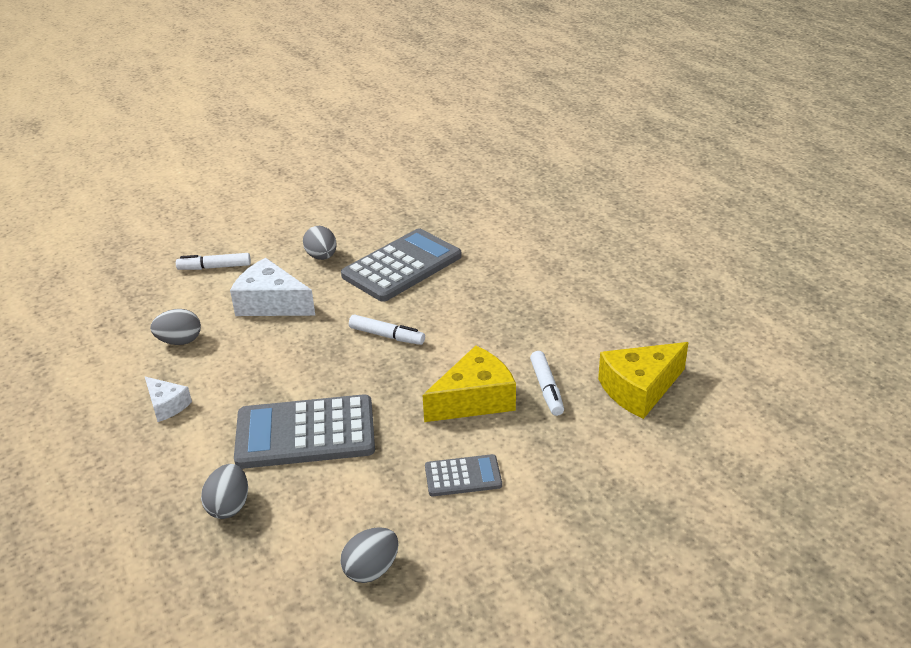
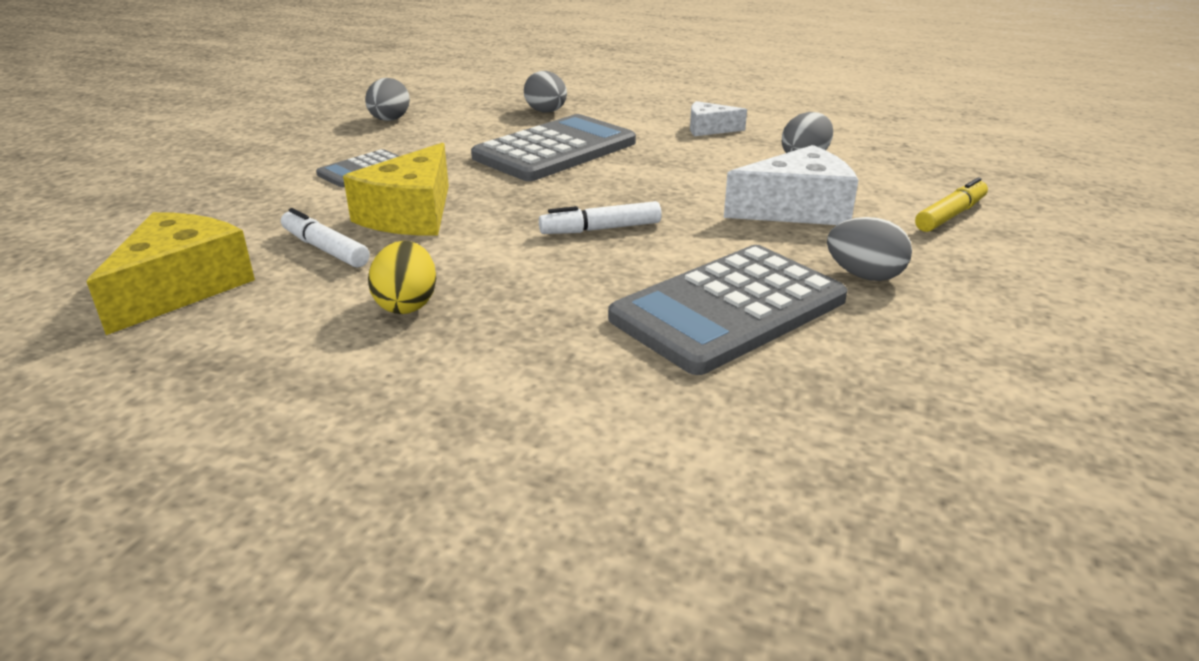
camera: 140 degrees right, 5 degrees down
(214, 267) = (950, 215): white marker -> yellow marker
(402, 266) = (728, 309): grey calculator -> grey calculator turned 45 degrees clockwise
(532, 327) = (407, 304): none -> yellow egg

